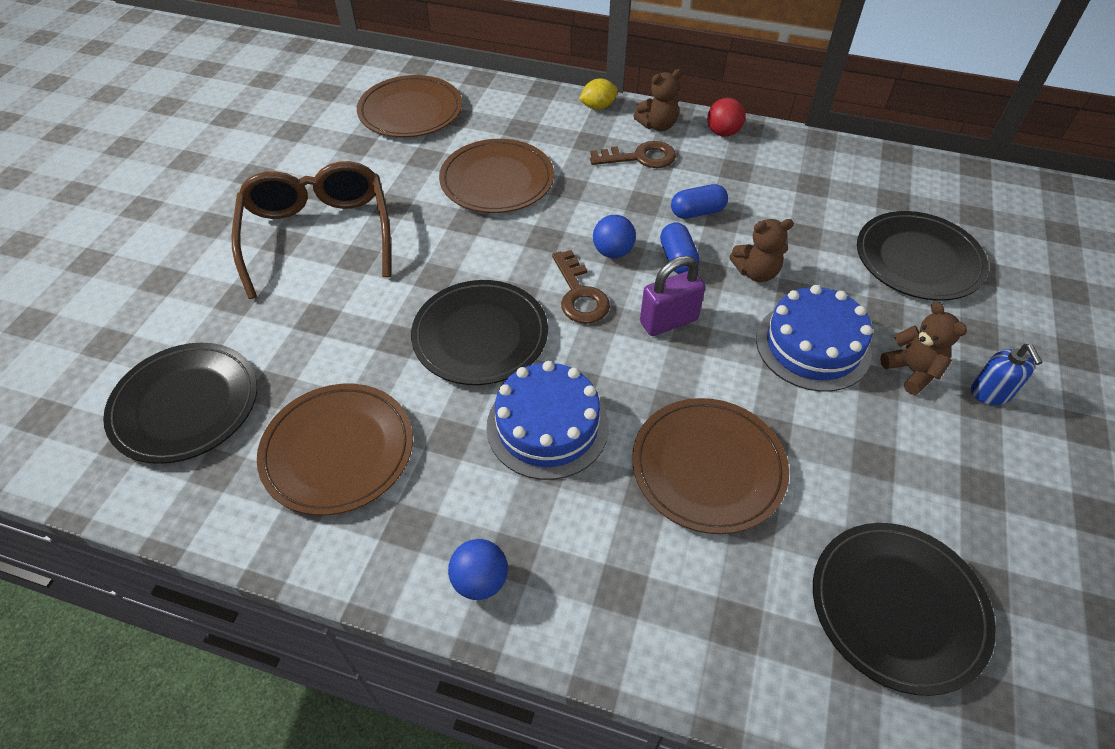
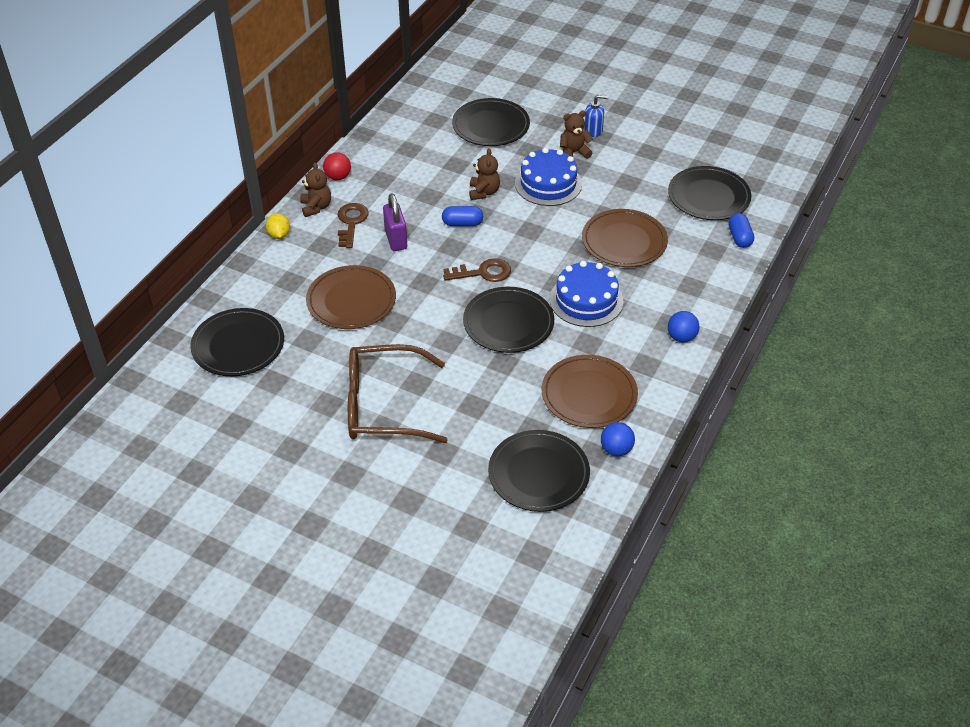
camera: 80 degrees left, 5 degrees down
(410, 111) = (238, 345): brown plate -> black plate
(613, 252) = (447, 251): blue ball -> blue ball (616, 449)
(668, 321) = (516, 237): purple padlock -> purple padlock (396, 239)
(697, 212) = (420, 206): blue capsule -> blue capsule (739, 238)

